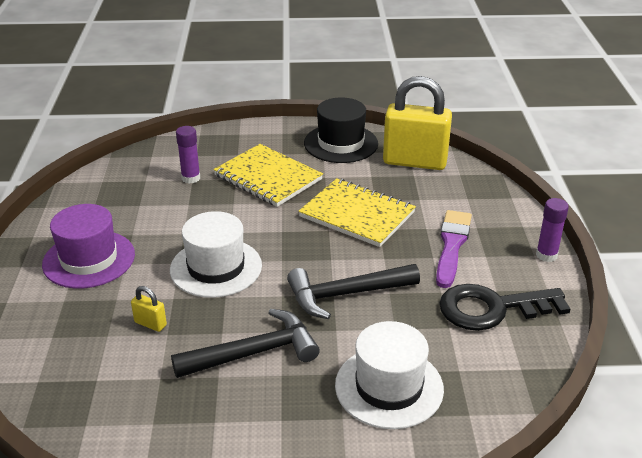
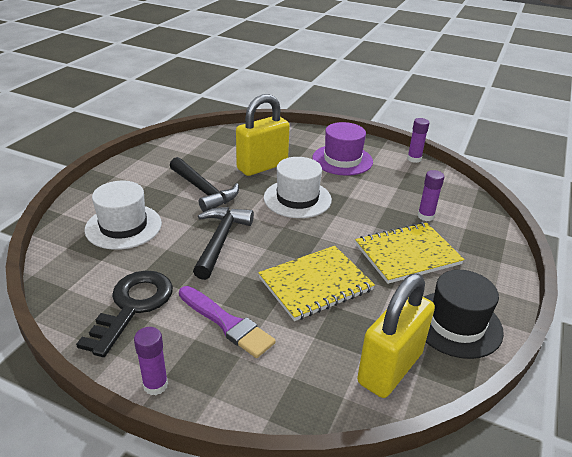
camera: 115 degrees right, 0 degrees up
(55, 206) = (414, 159): none -> purple glue stick
(150, 324) = (262, 166): yellow padlock -> yellow padlock, size x2.50
(254, 353) = (204, 191): black hammer -> black hammer turned 45 degrees counterclockwise

